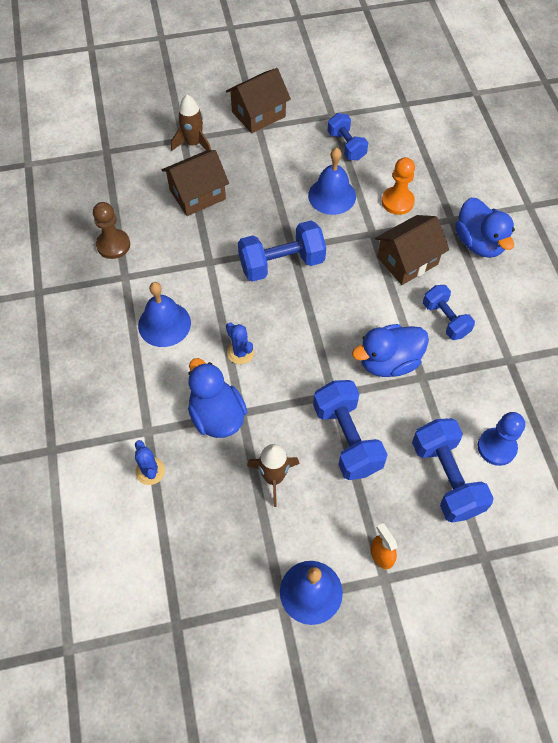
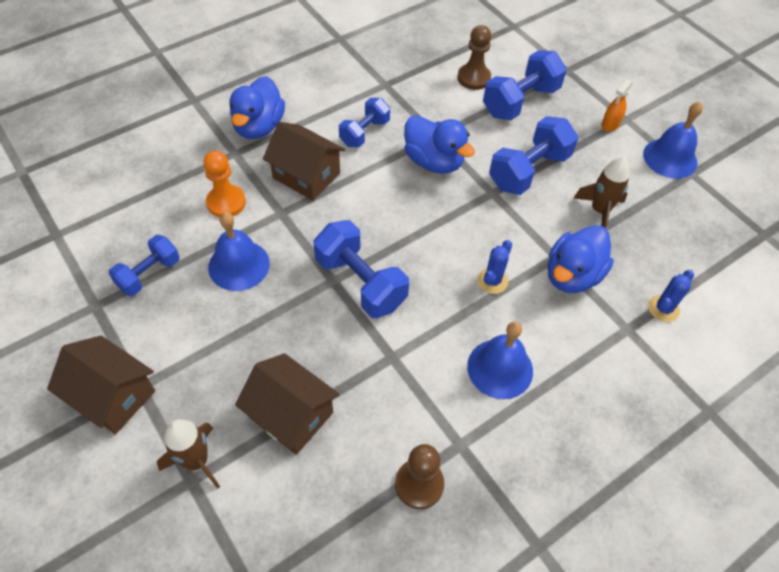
camera: 115 degrees left, 5 degrees down
(479, 243) = (259, 127): blue duck -> blue duck turned 150 degrees clockwise
(496, 447) = (473, 78): blue pawn -> brown pawn

